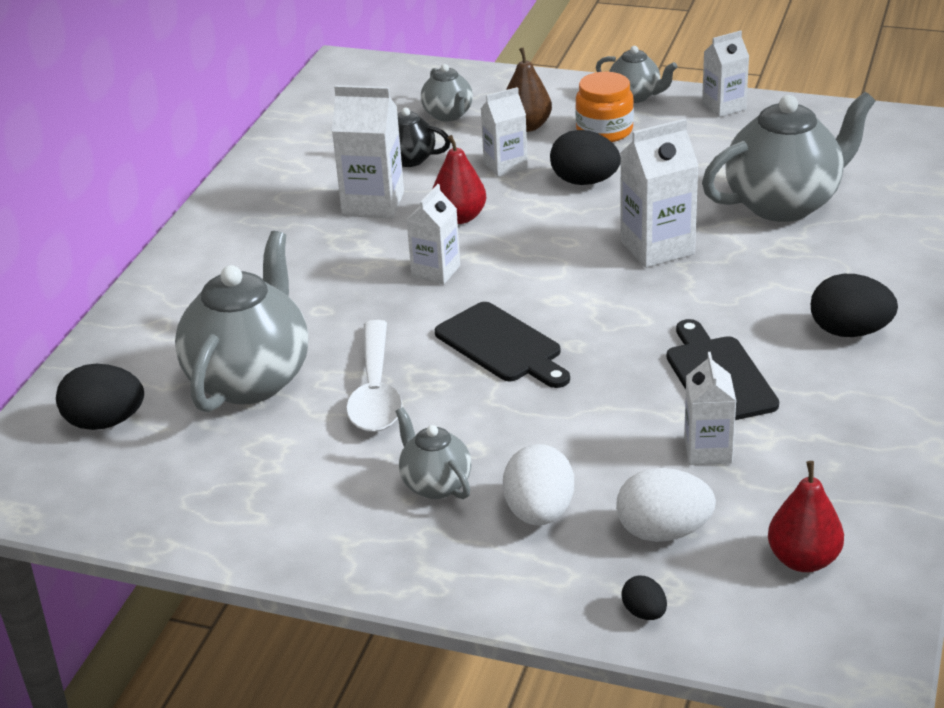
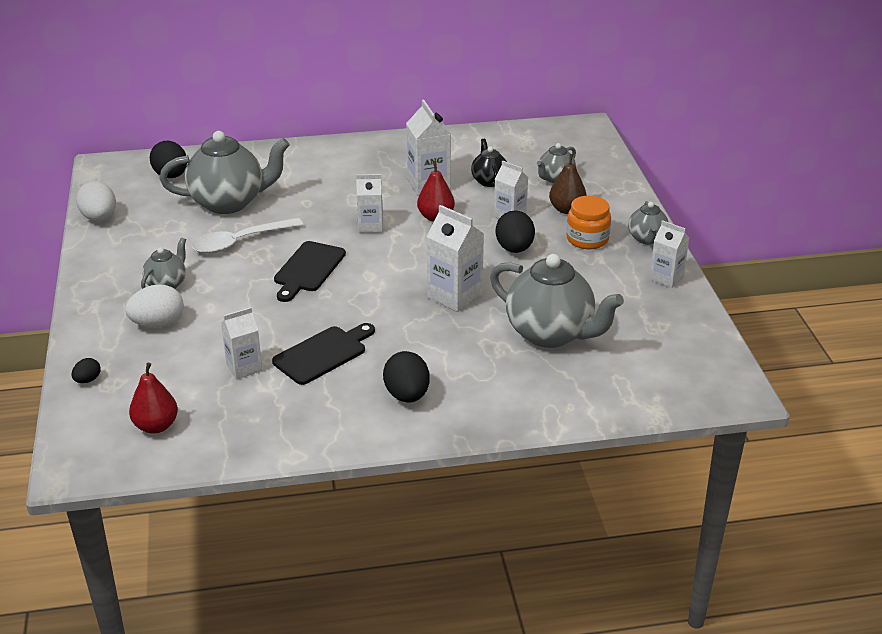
camera: 60 degrees right, 0 degrees up
(663, 532) = (160, 370): white egg -> white egg (99, 218)

